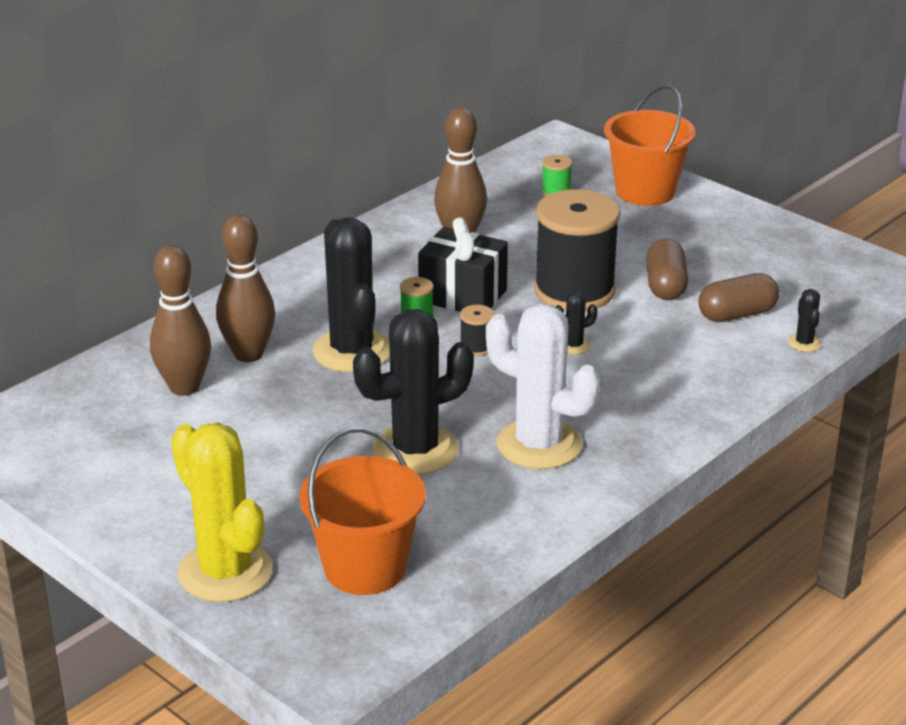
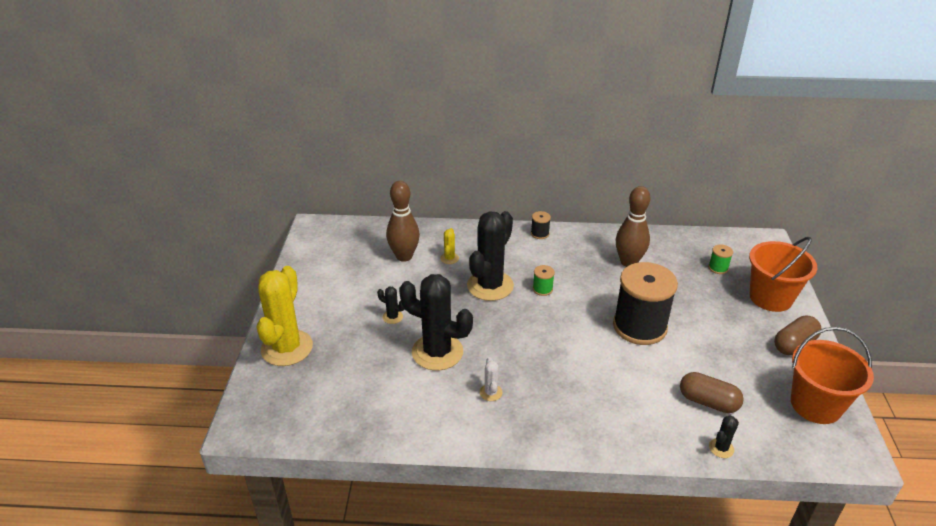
camera: 50 degrees right, 5 degrees up
(248, 354) = (449, 258): brown bowling pin -> yellow cactus
(365, 568) = (330, 390): orange bucket -> orange bucket (815, 405)
(462, 296) = (581, 292): black gift -> none
(476, 347) = (545, 322): black spool -> black spool (540, 234)
(539, 444) = (491, 392): white cactus -> white cactus, size x0.42
(574, 346) = (591, 355): black cactus -> black cactus (392, 317)
(665, 286) = (693, 357): brown capsule -> brown capsule (794, 344)

